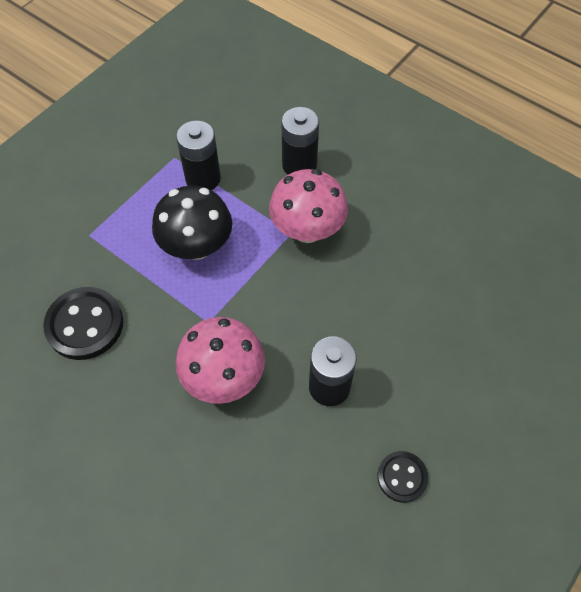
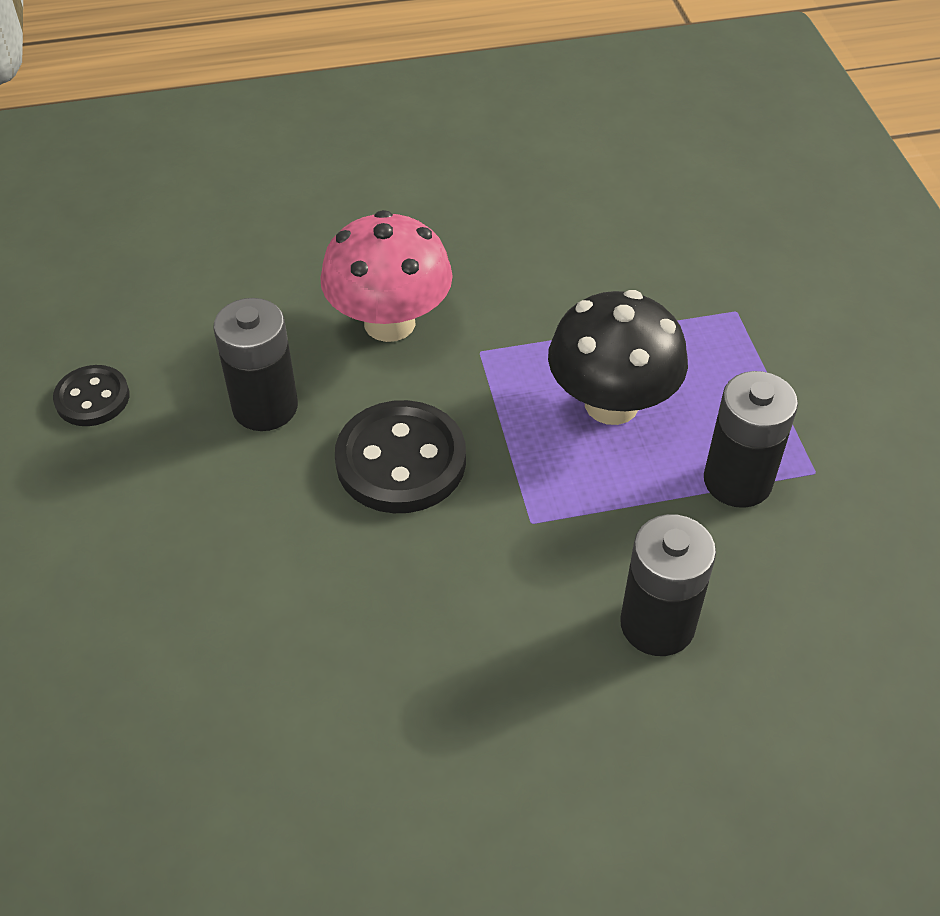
camera: 130 degrees right, 10 degrees down
(85, 325) = (592, 246): black button -> black button (401, 460)
(307, 230) = (517, 545): pink mushroom -> none

